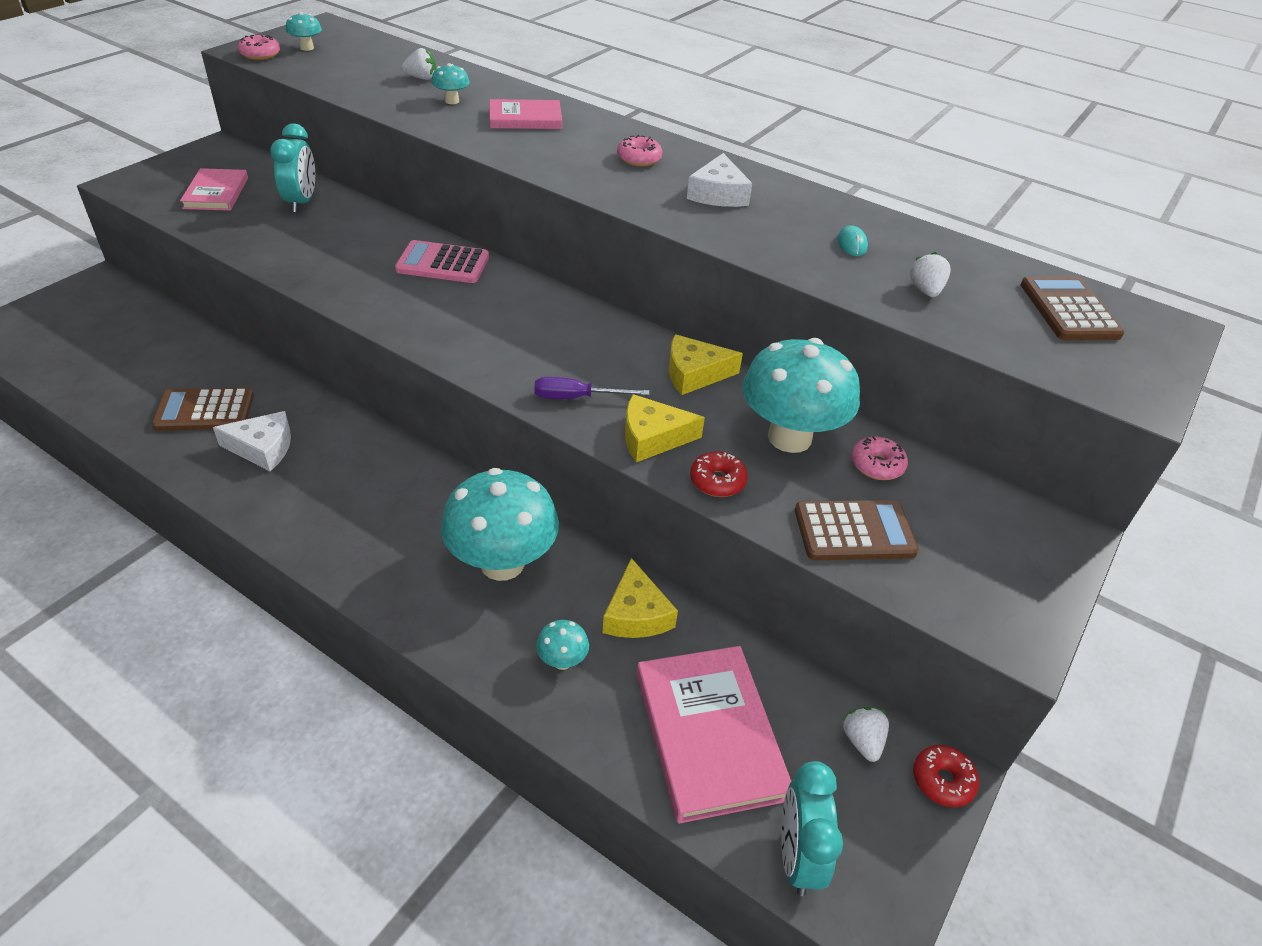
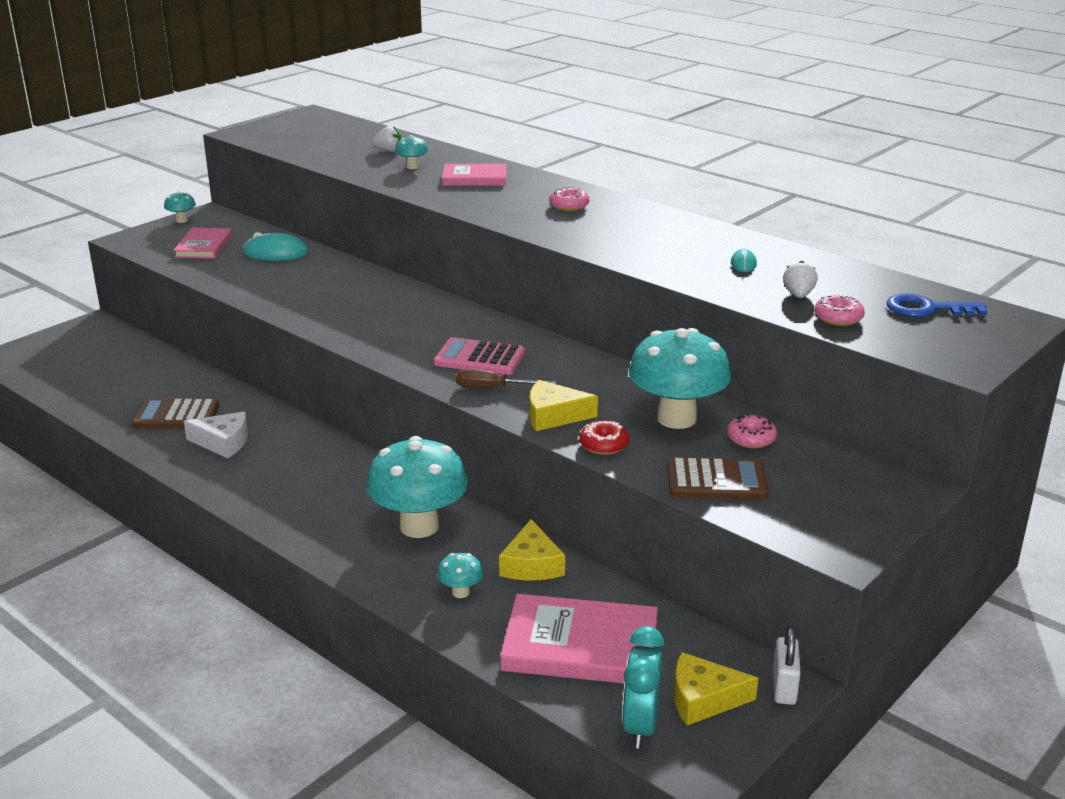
camera: 10 degrees right, 15 degrees down
(260, 54) = (252, 136): pink donut -> pink donut (838, 318)
(301, 202) = (276, 253): turquoise clock -> turquoise mouse
(307, 48) = (292, 130): turquoise mushroom -> turquoise mushroom (182, 220)
(443, 263) = (393, 296): pink calculator -> pink calculator (479, 358)
(577, 398) = (493, 388): purple screwdriver -> brown screwdriver
(694, 374) = (601, 374): yellow cheese -> yellow cheese (703, 699)
(709, 734) = (580, 646): pink book -> pink book turned 75 degrees counterclockwise
(718, 194) = (633, 230): white cheese -> none
(862, 741) = (717, 657): white strawberry -> none
(942, 781) = (784, 687): red donut -> white padlock
(1069, 310) = (927, 309): brown calculator -> blue key

